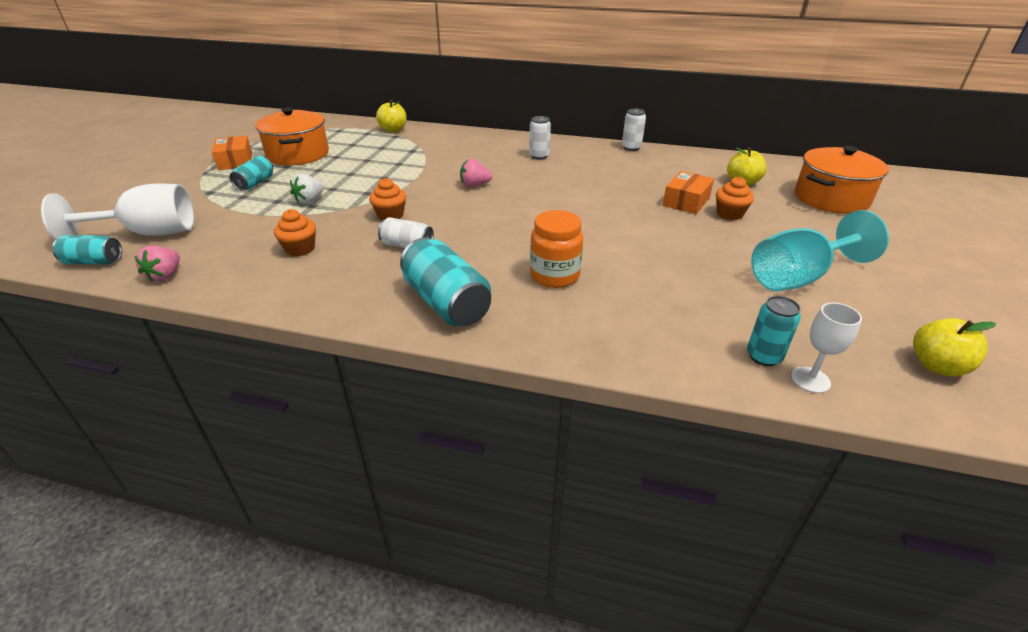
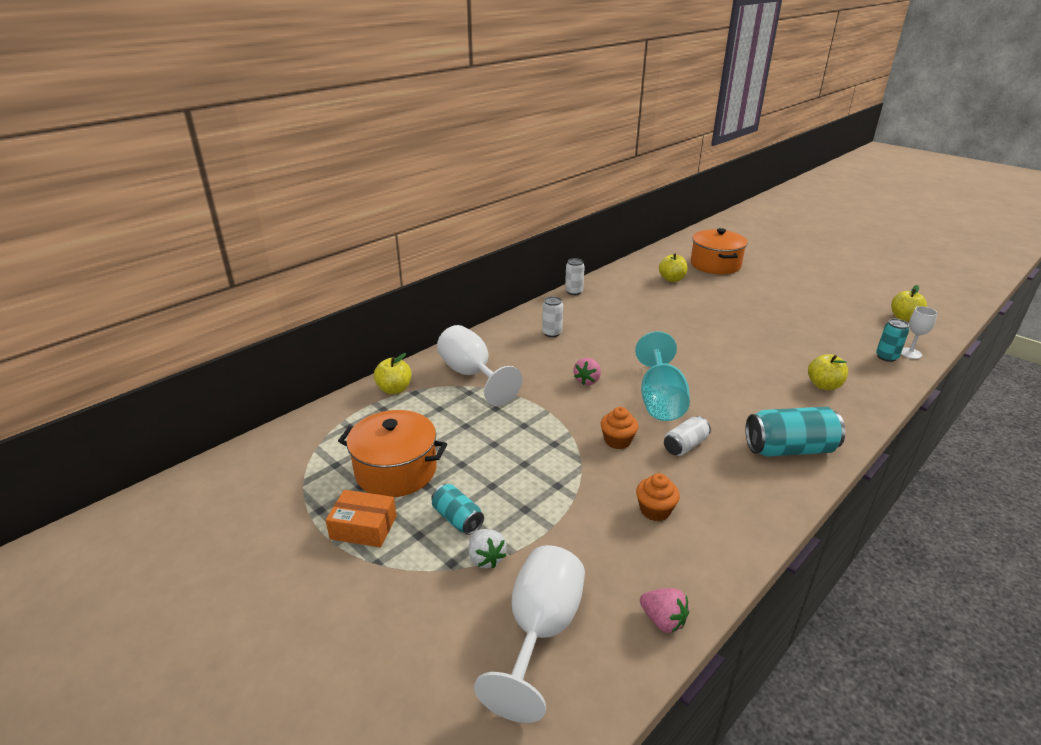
camera: 60 degrees left, 5 degrees down
(94, 261) = (591, 690): turquoise can -> none
(310, 200) = (543, 484): white strawberry -> white strawberry (486, 558)
(437, 146) = (471, 375): none -> white goblet
(554, 276) = (769, 392): orange jar -> none
(612, 310) = (824, 385): none -> yellow apple
(686, 201) = (687, 307): orange box -> none
(729, 214) = (715, 301): orange cupcake -> none
(798, 277) = (808, 314): turquoise goblet -> turquoise goblet (660, 400)

